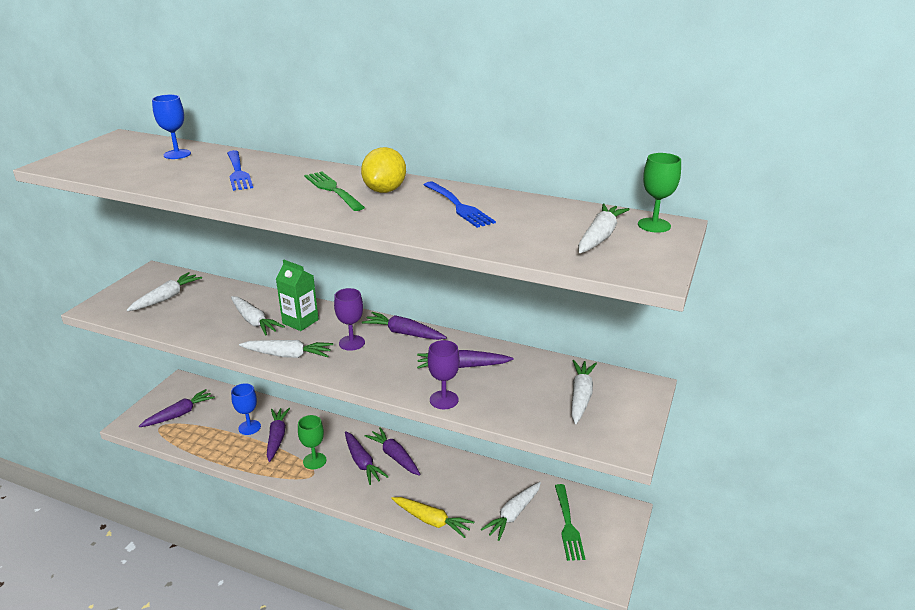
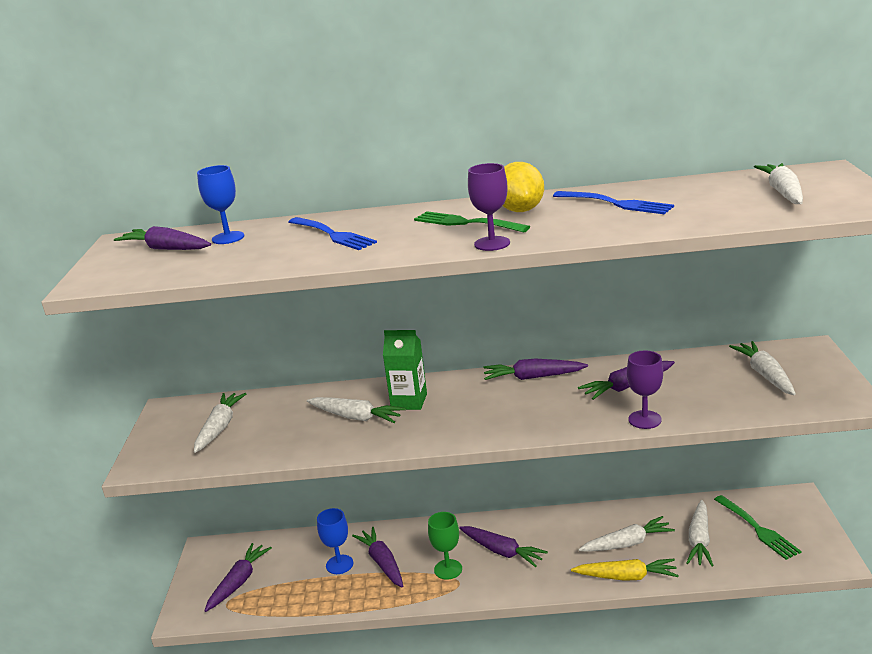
camera: 20 degrees left, 5 degrees down
(288, 355) = (435, 435): white carrot -> white carrot (627, 543)
(352, 343) = (489, 402): purple goblet -> purple goblet (492, 243)
(394, 456) = (530, 533): purple carrot -> purple carrot (166, 249)
(654, 225) = (811, 173): green goblet -> none

